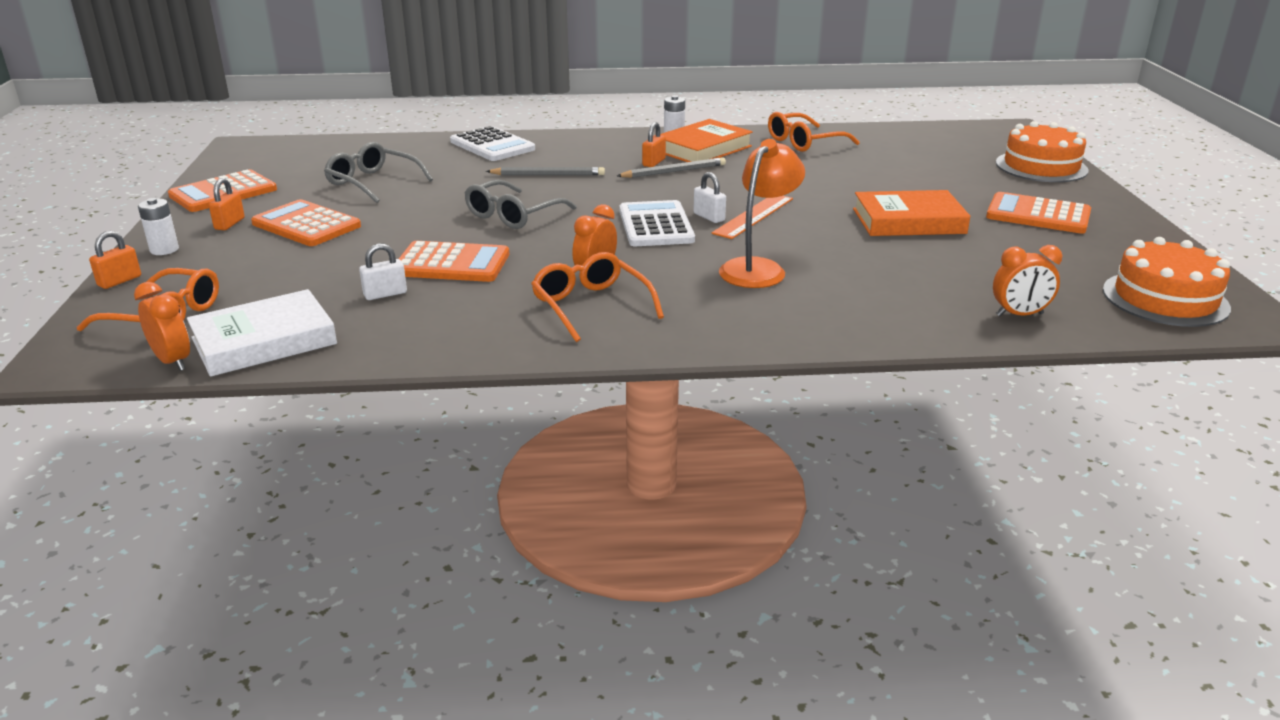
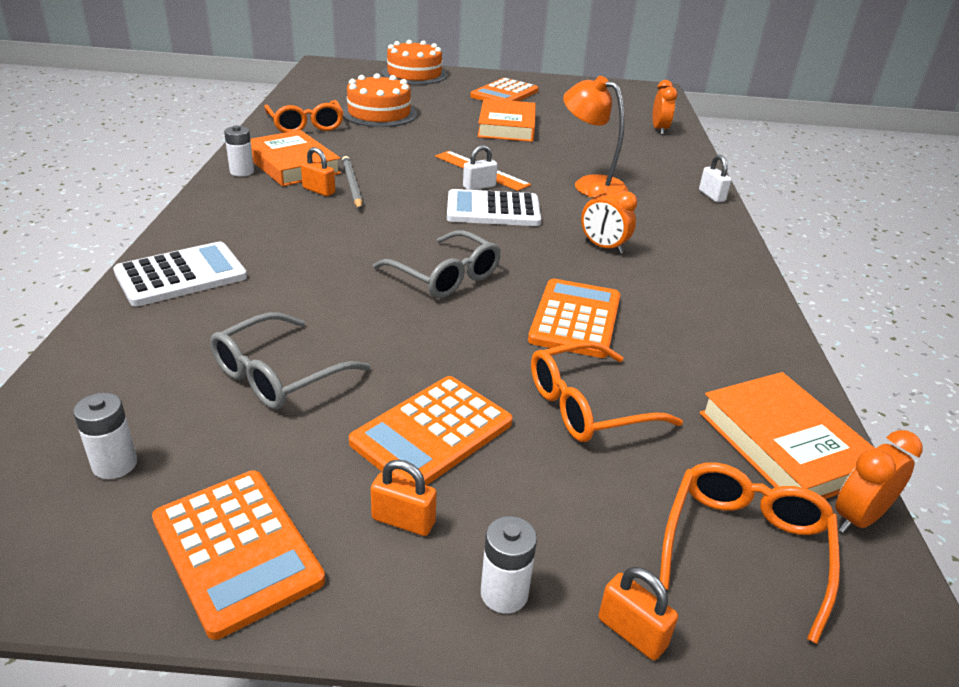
camera: 85 degrees left, 5 degrees up
(264, 341) = (784, 445): white book -> orange book
(295, 162) = (115, 464): none -> white battery
(385, 294) = (654, 362): white padlock -> white padlock (711, 196)
(548, 175) = (323, 247): grey pencil -> none
(591, 306) = (667, 255): orange glasses -> orange glasses (588, 406)
(1165, 299) = (633, 97): orange cake -> orange cake (379, 113)

